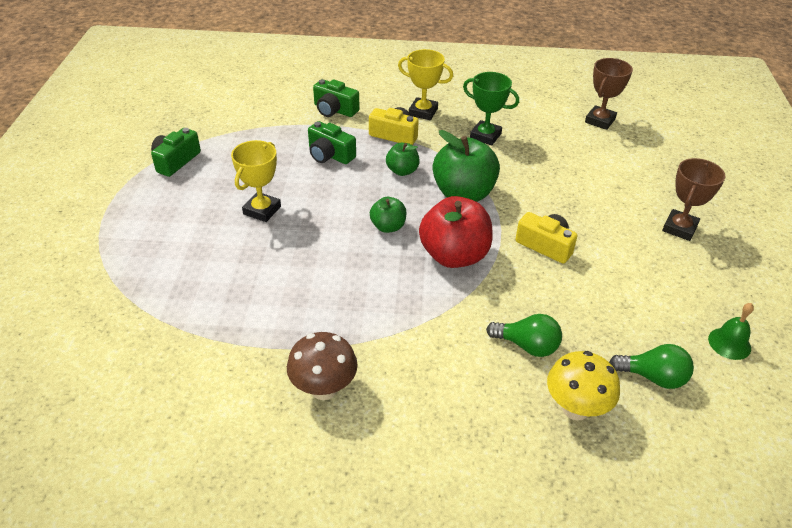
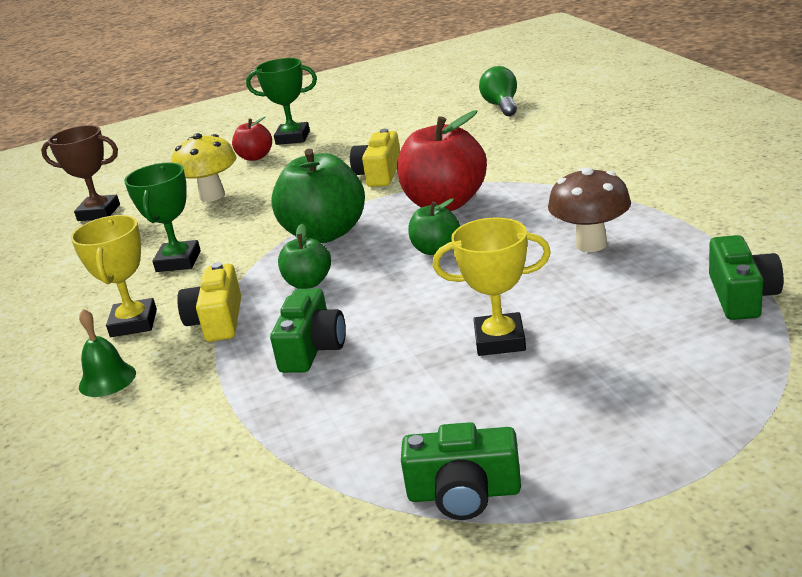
camera: 110 degrees left, 15 degrees down
(324, 389) = (706, 191): brown mushroom -> brown mushroom (591, 244)
(334, 110) = (168, 402): green camera -> green camera (742, 296)
(527, 346) = (528, 144): green light bulb -> none
(575, 408) = (571, 116): yellow mushroom -> yellow mushroom (212, 196)
(648, 200) = (255, 157): none -> red apple
(679, 228) = (293, 138): brown trophy -> green trophy
(729, 343) = (431, 97): green bell -> green bell (107, 379)

